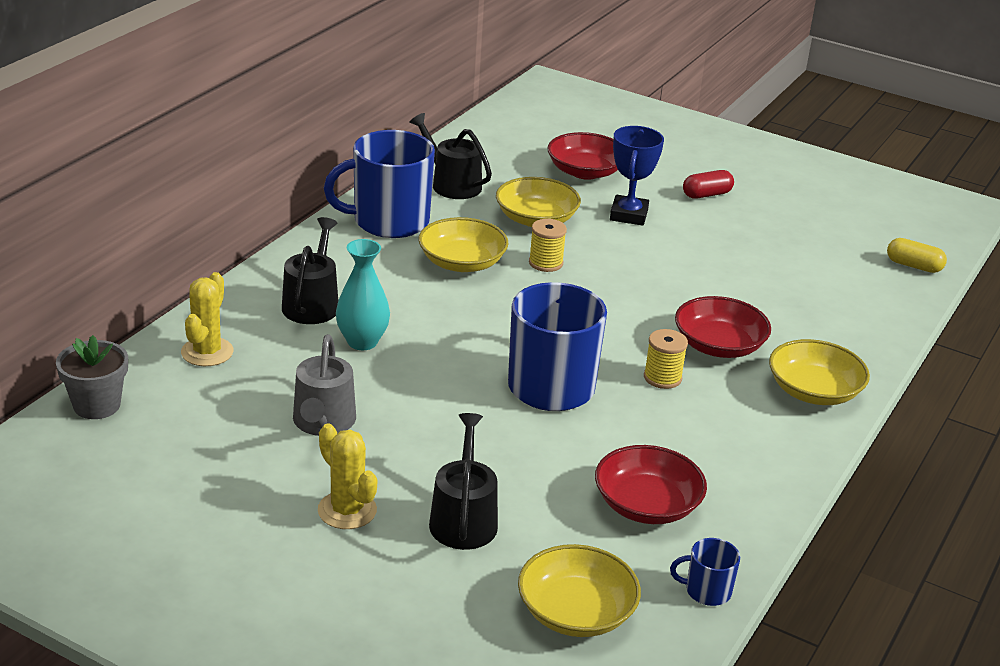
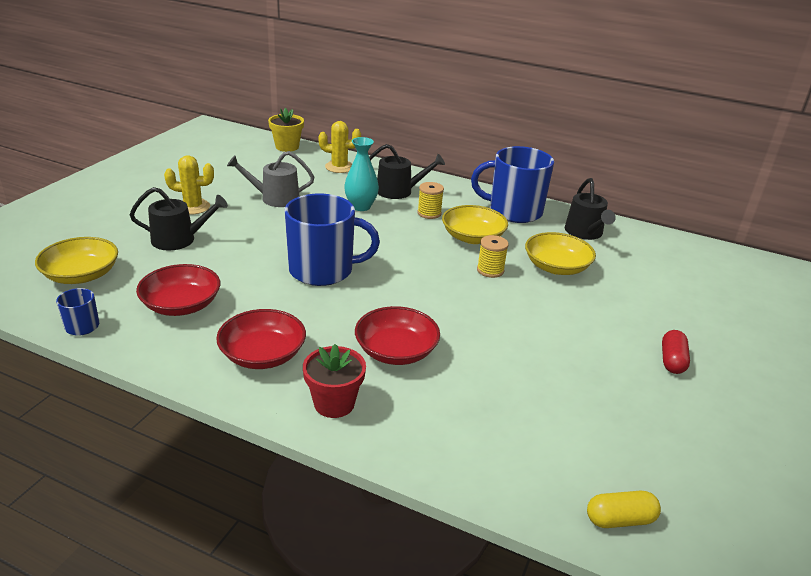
camera: 85 degrees right, 0 degrees up
(97, 405) = (287, 147): grey flower pot -> yellow flower pot
(347, 510) = (193, 207): yellow cactus -> yellow cactus turned 45 degrees clockwise
(388, 221) = (513, 211): blue mug -> blue mug turned 60 degrees counterclockwise
(452, 184) = (585, 233): black watering can -> black watering can turned 135 degrees clockwise
(585, 172) = (658, 291): red bowl -> red bowl (263, 355)
(628, 215) = (596, 312): blue trophy -> none
(662, 378) = (341, 319): yellow spool -> yellow spool (429, 213)
(706, 195) = (672, 361): red capsule -> red capsule turned 45 degrees clockwise
(814, 391) = (334, 403): yellow bowl -> red flower pot
(913, 266) = (620, 519): yellow capsule -> yellow capsule turned 60 degrees clockwise

